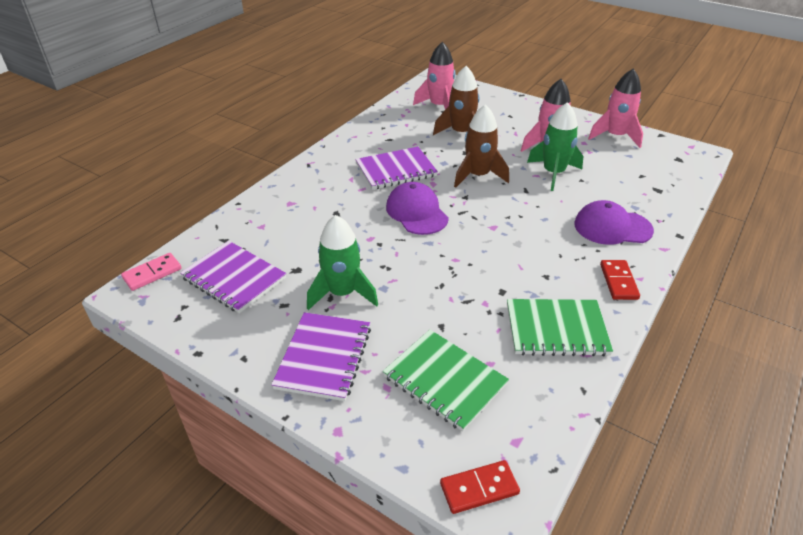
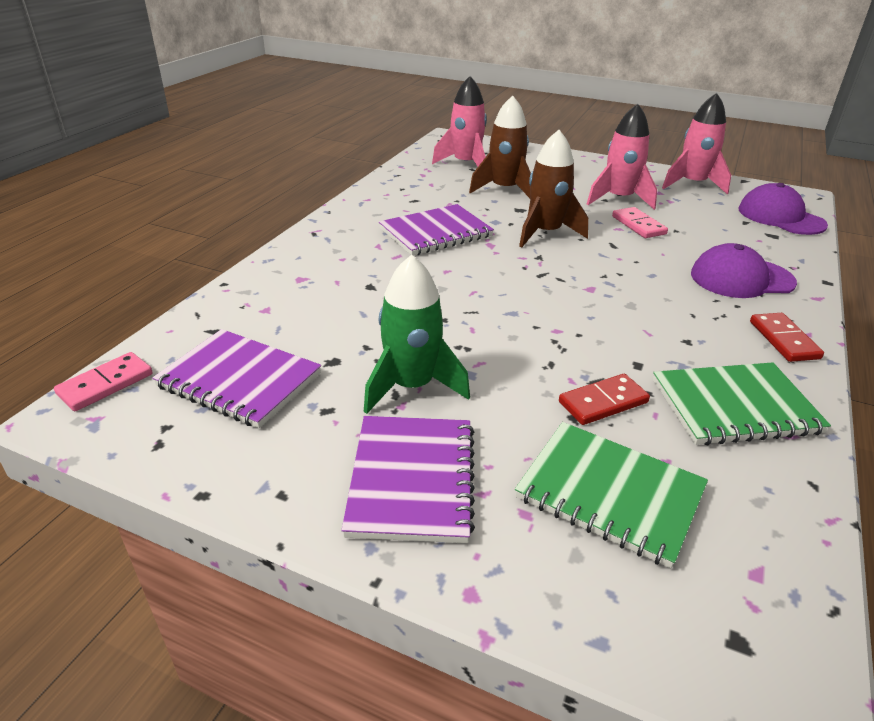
camera: 10 degrees left, 5 degrees down
(416, 212) = (481, 278): purple cap -> purple cap (780, 217)
(479, 488) = (736, 659): red domino -> red domino (603, 402)
(553, 173) = (638, 225): green rocket -> pink domino

